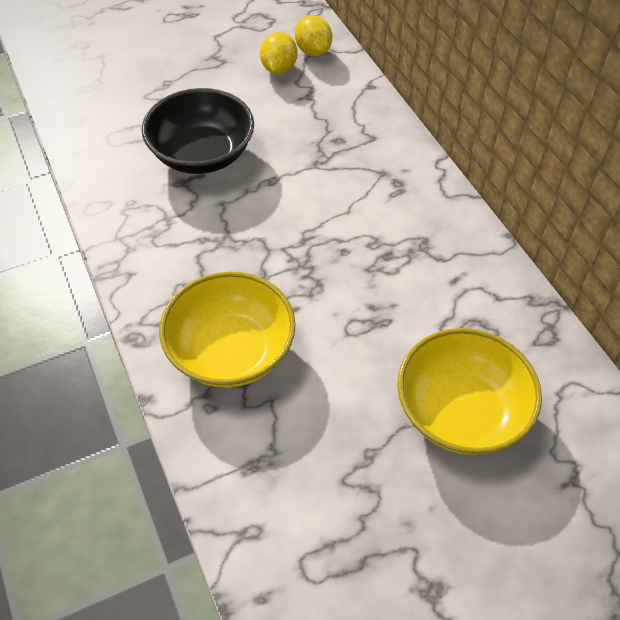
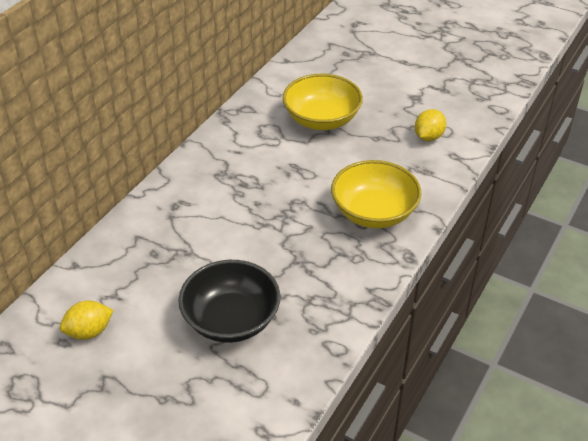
camera: 125 degrees left, 10 degrees down
(313, 51) = (48, 322): yellow lemon -> yellow lemon (428, 137)

